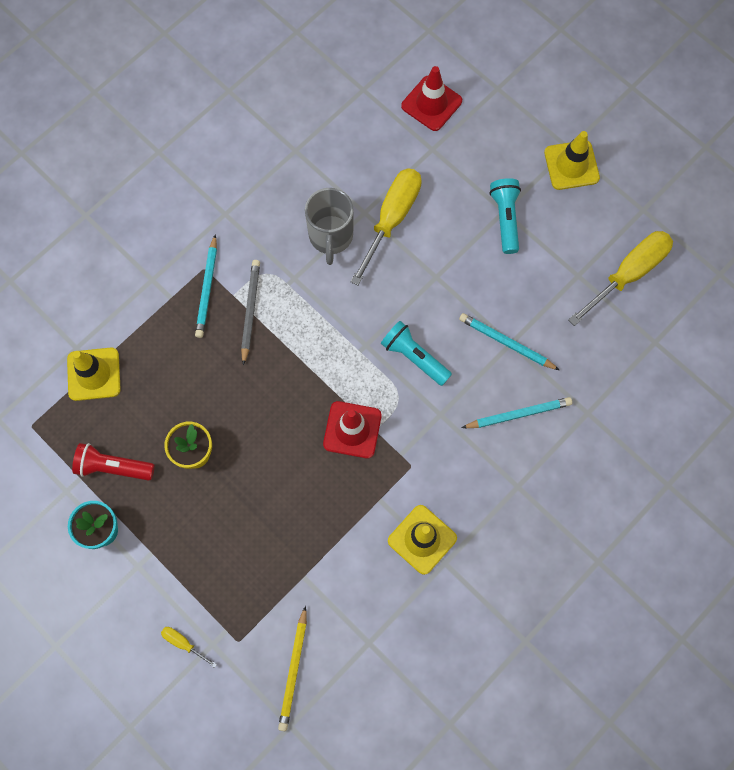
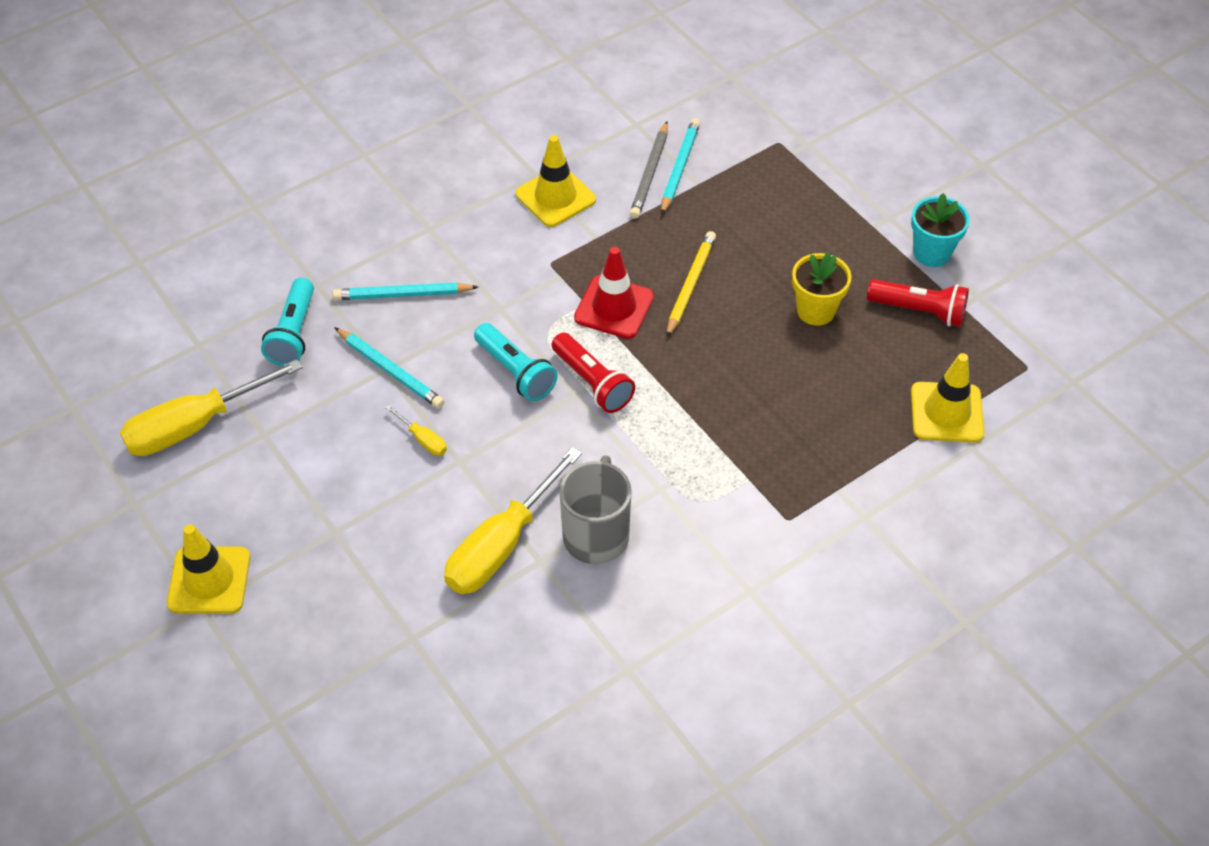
camera: 170 degrees left, 20 degrees down
(183, 643) = (839, 148): yellow screwdriver -> yellow screwdriver (423, 439)
(207, 289) = (785, 492): turquoise pencil -> turquoise pencil (680, 168)
(250, 310) = (726, 457): grey pencil -> grey pencil (649, 173)
(293, 670) = (721, 113): yellow pencil -> yellow pencil (691, 285)
(355, 357) = (592, 383): none -> red flashlight
(431, 103) = (391, 712): red traffic cone -> none
(505, 218) = (336, 521): turquoise flashlight -> turquoise flashlight (293, 334)

